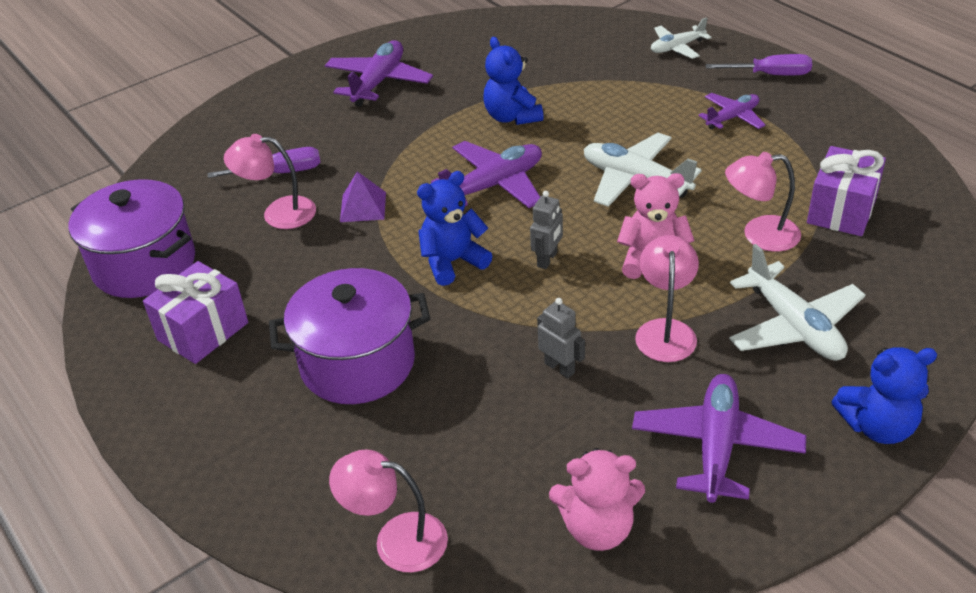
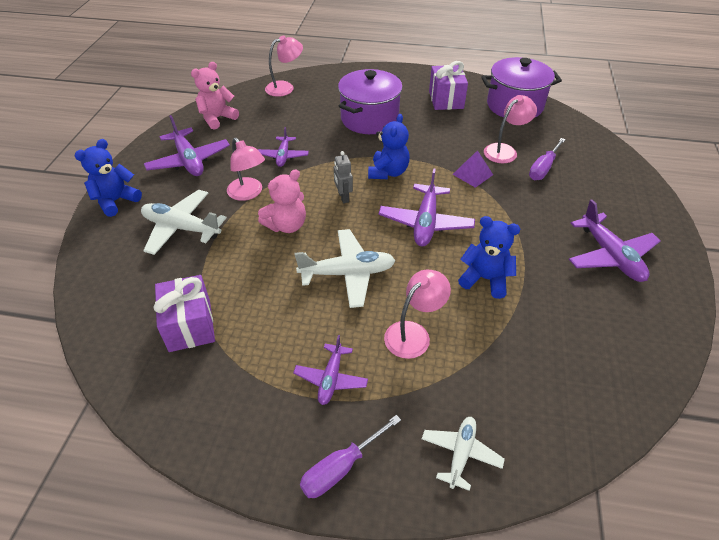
camera: 135 degrees right, 5 degrees up
(560, 368) = (283, 156): grey robot -> purple plane
(759, 235) = (235, 275): pink lamp -> pink lamp (413, 333)

